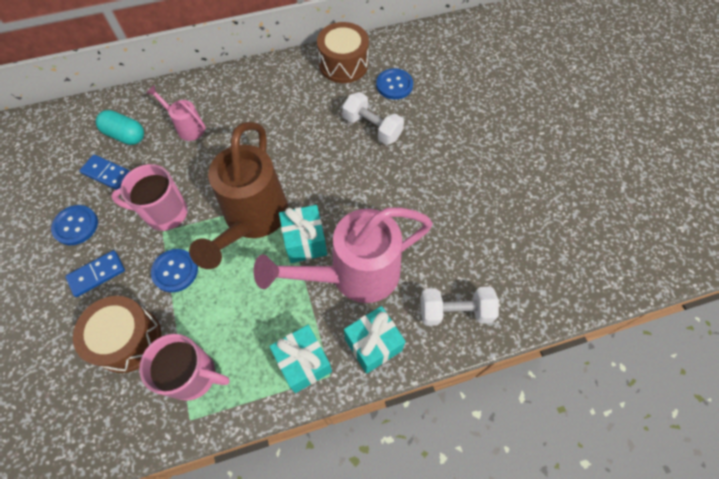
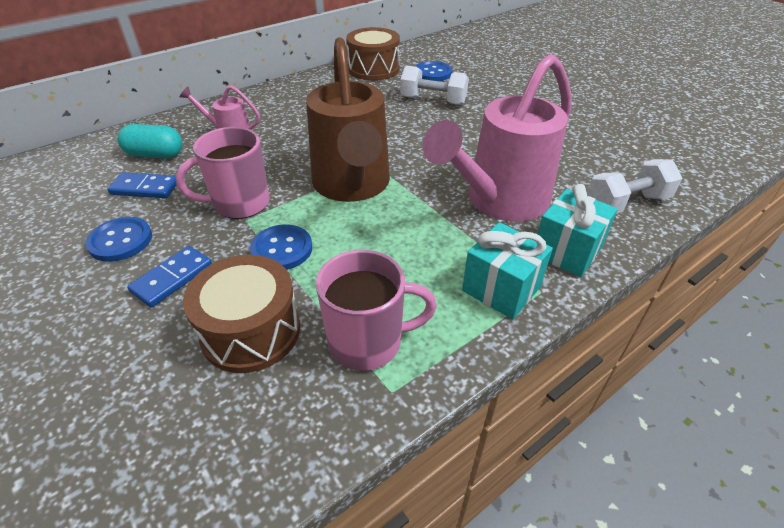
camera: 20 degrees left, 20 degrees down
(305, 242) = (425, 190): turquoise gift -> none

